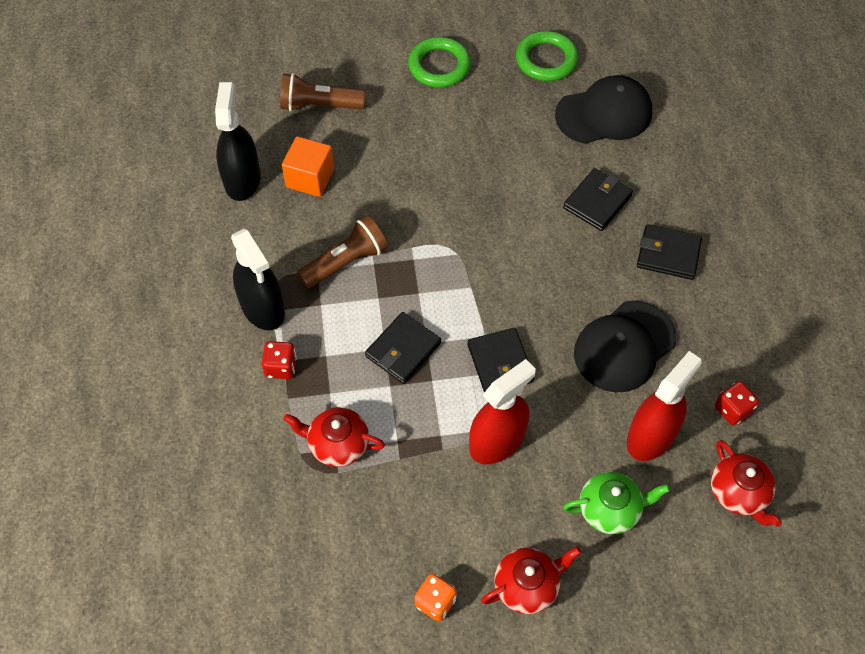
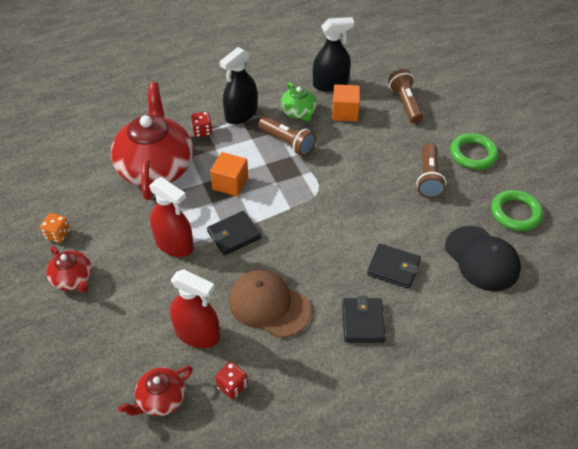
camera: 75 degrees right, 10 degrees down
(337, 444) = (156, 167): red teapot -> red teapot, size x2.06
(403, 350) = (230, 183): black wallet -> orange cube
(465, 123) = (428, 178): none -> brown flashlight
(610, 509) = (134, 317): green teapot -> green teapot (299, 112)
(624, 346) = (268, 305): black cap -> brown cap

